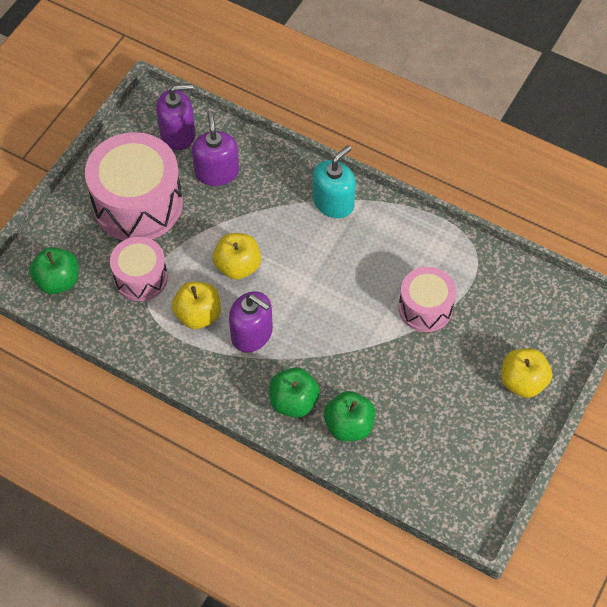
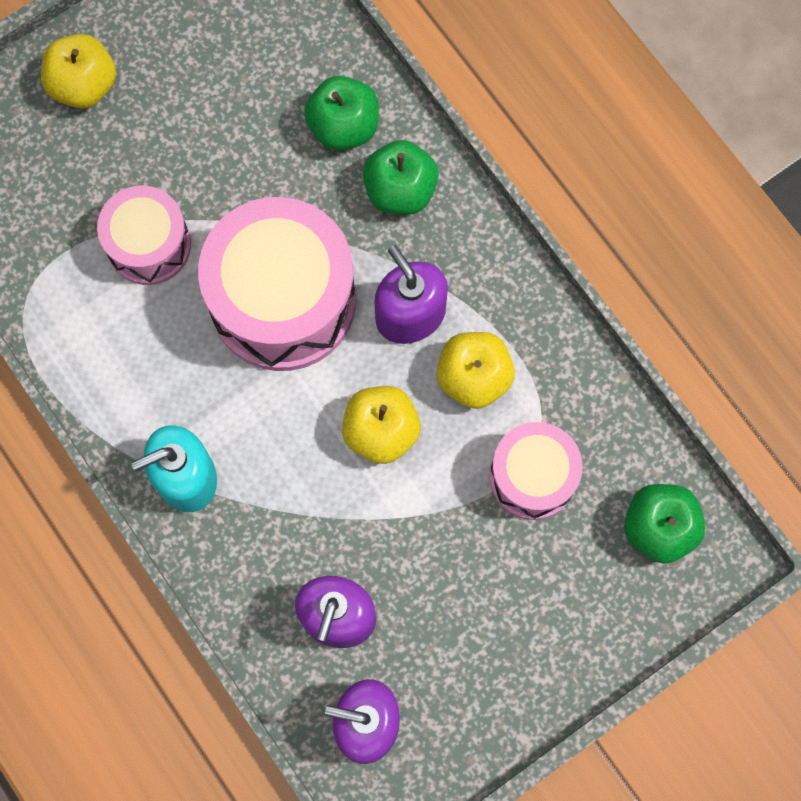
camera: 155 degrees left, 15 degrees up
(138, 204) = (486, 613): pink drum -> pink drum (283, 300)

